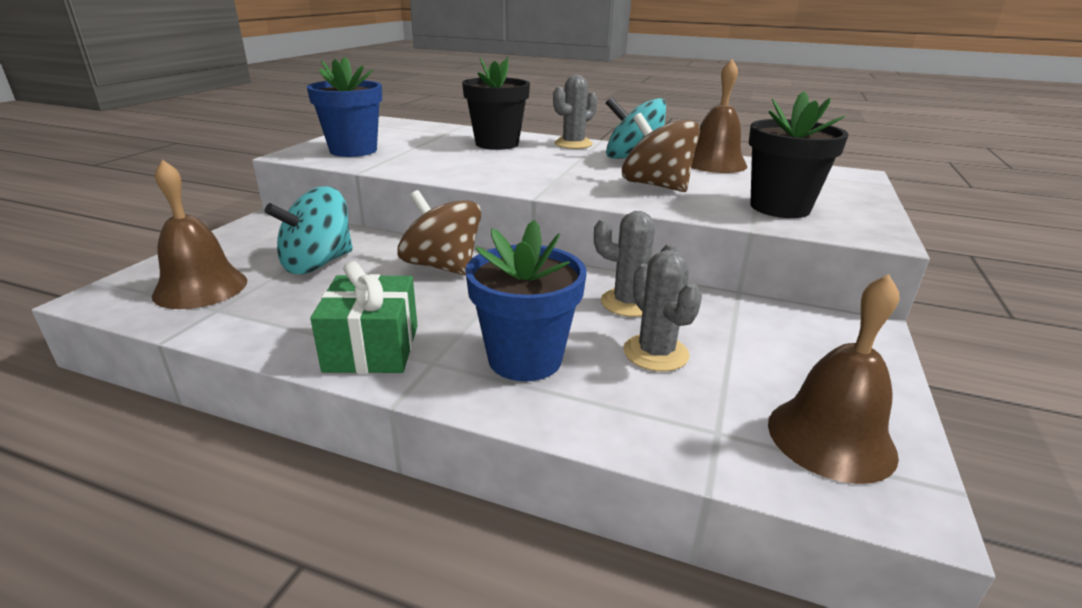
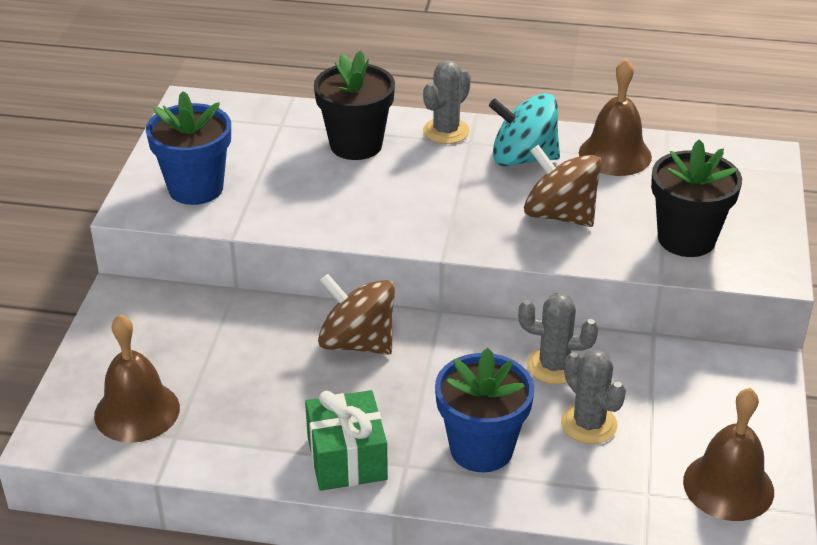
camera: 10 degrees left, 10 degrees up
(318, 263) = (228, 358): turquoise spinning top -> none

